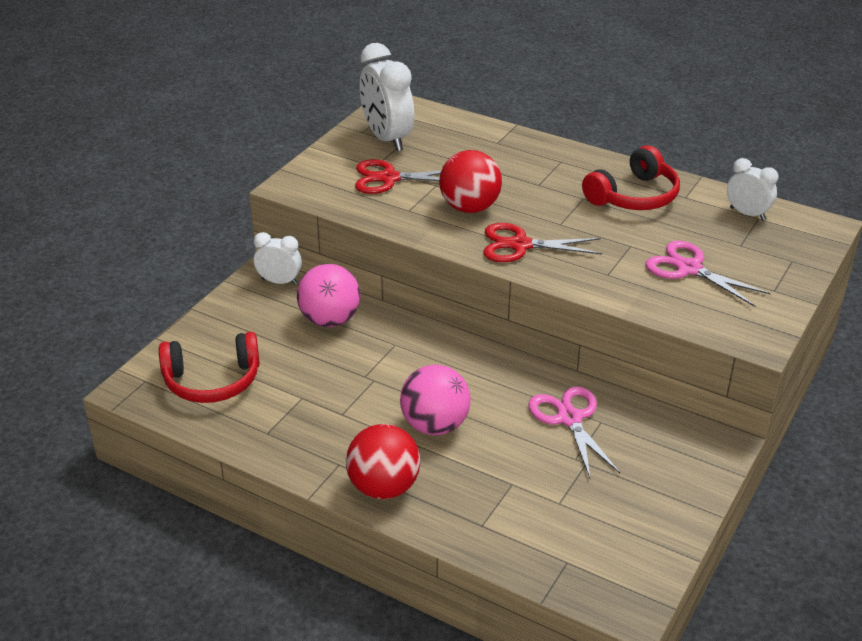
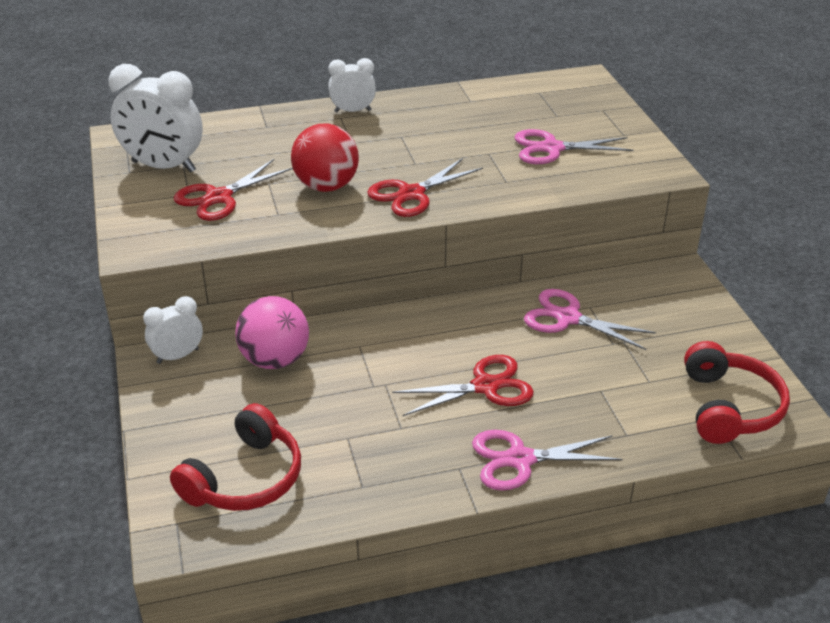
camera: 45 degrees left, 0 degrees up
(384, 487) = (520, 459): red ball -> pink scissors
(435, 425) = (485, 386): pink ball -> red scissors
(634, 196) = (435, 117): red headphones -> red headphones (729, 407)
(747, 214) = (528, 92): white clock -> white clock (352, 111)

